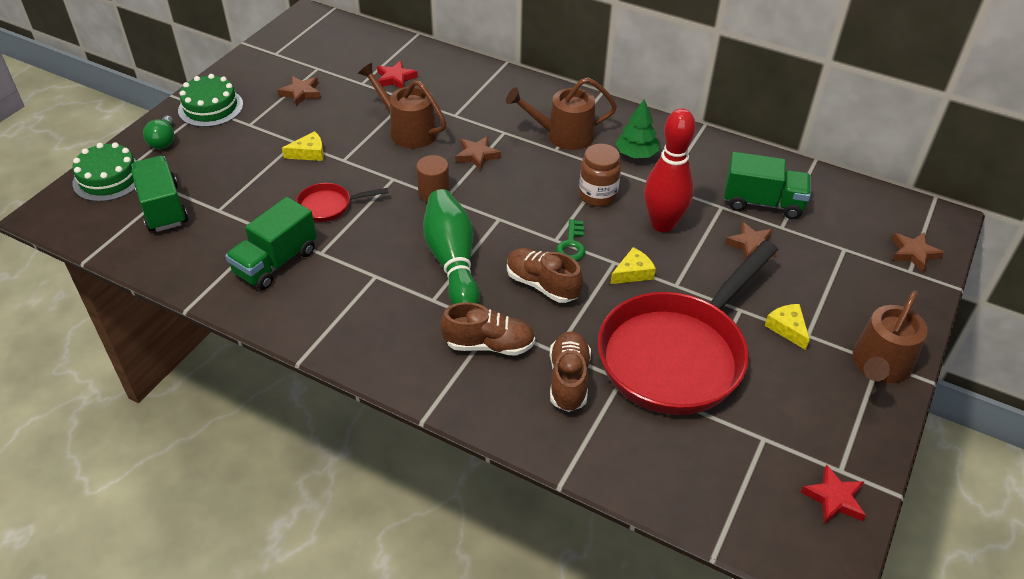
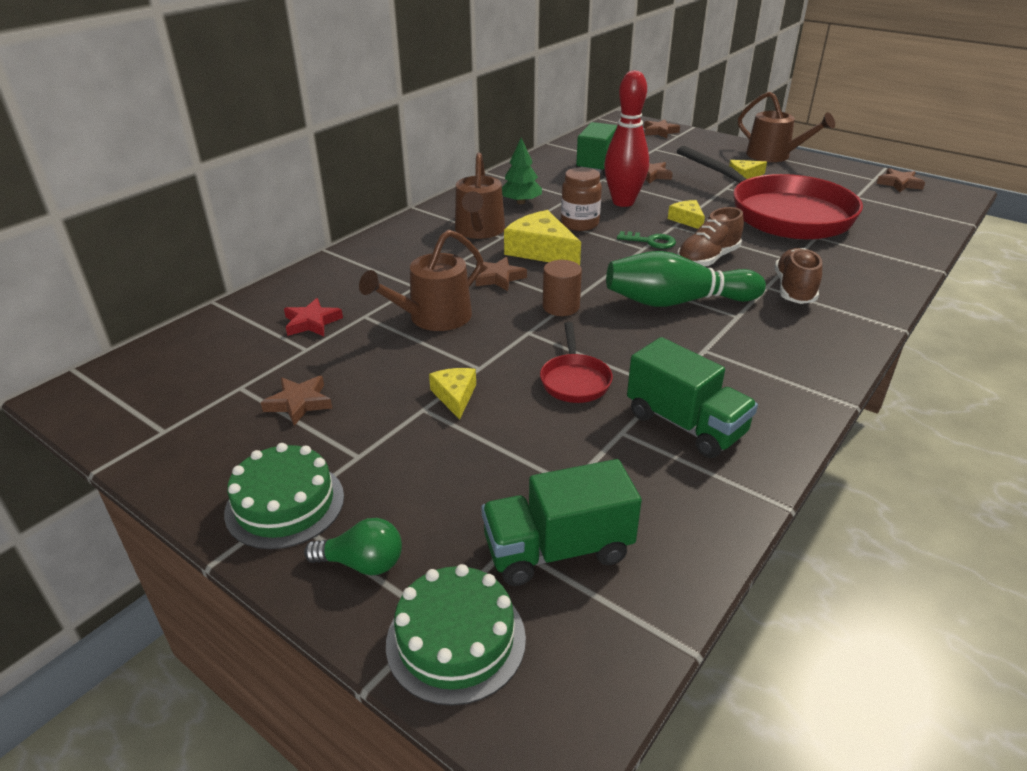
camera: 80 degrees left, 10 degrees down
(533, 175) = (541, 250): none -> yellow cheese
(568, 380) = (826, 257): brown shoe -> none
(834, 498) = (899, 184): red star -> brown star

